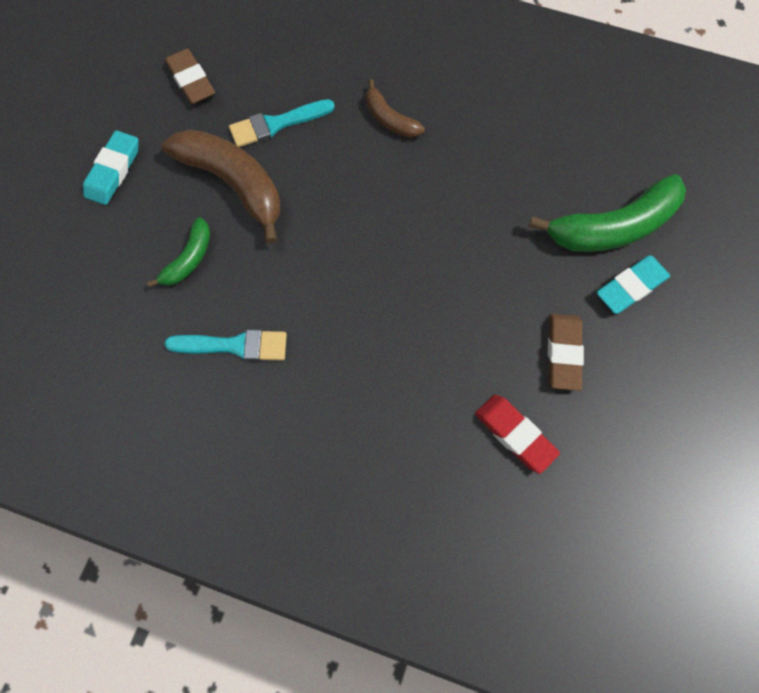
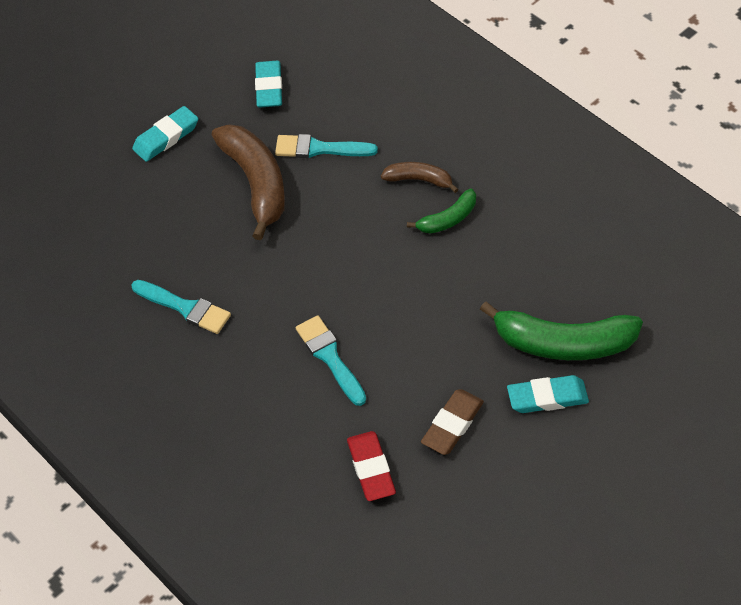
camera: 30 degrees right, 15 degrees down
(189, 259) = (187, 228): green banana -> green banana (448, 219)
(191, 80) = (269, 88): brown eraser -> turquoise eraser
(390, 119) = (419, 180): brown banana -> brown banana turned 120 degrees clockwise
(409, 335) = (330, 357): none -> turquoise brush

